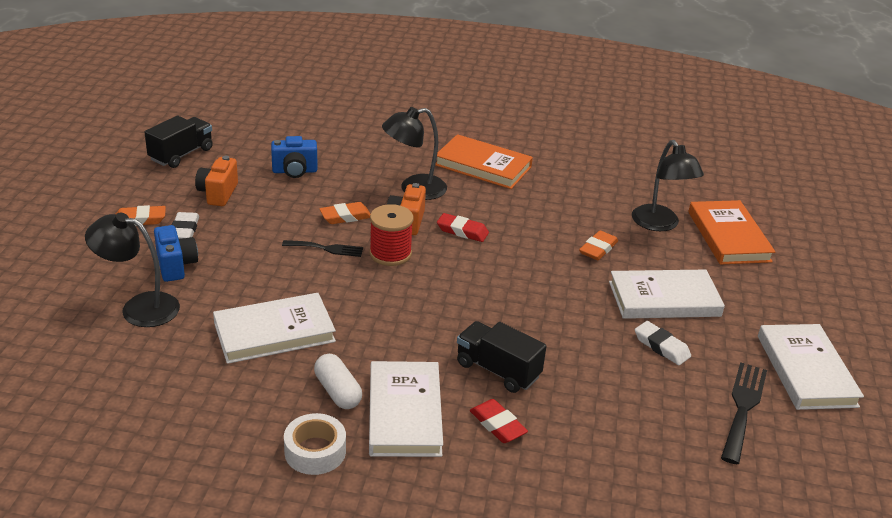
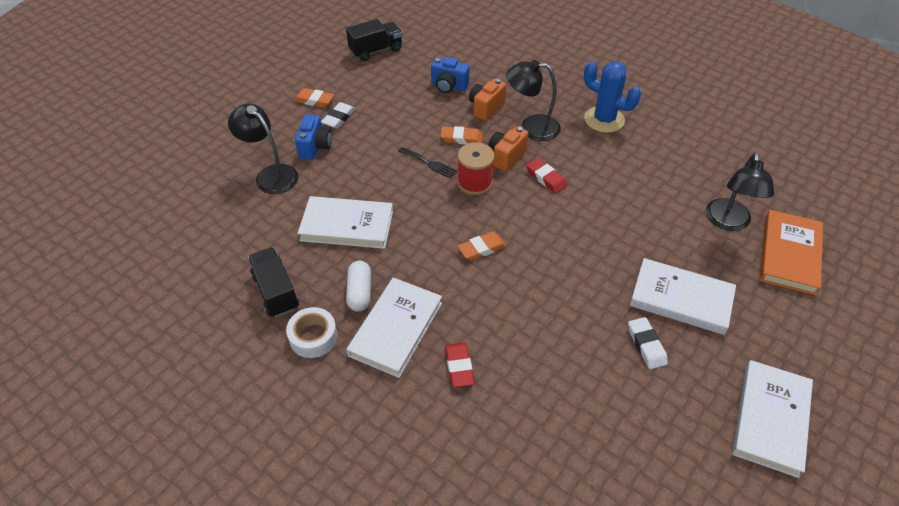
camera: 30 degrees right, 15 degrees up
(218, 194) = (381, 92): orange camera -> orange camera (486, 108)
(483, 166) = (604, 119): orange book -> blue cactus
(497, 370) = (491, 317): black truck -> black truck (276, 292)
(598, 249) = (653, 230): orange eraser -> orange eraser (481, 248)
(743, 407) = (681, 433): black fork -> none

